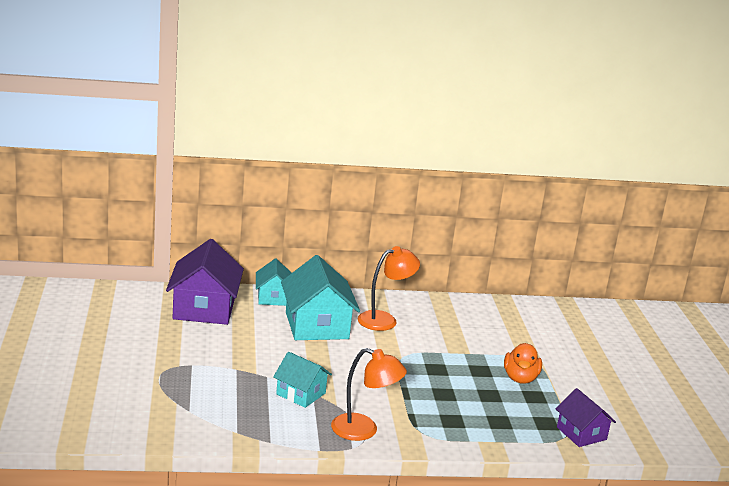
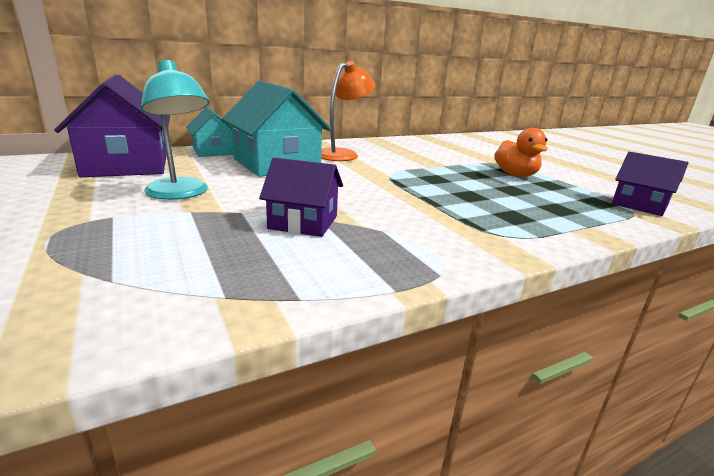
camera: 20 degrees left, 0 degrees up
(234, 350) = (181, 194): none -> turquoise lamp
(301, 394) = (303, 222): turquoise house -> purple house
(364, 430) = (430, 248): orange lamp -> none

